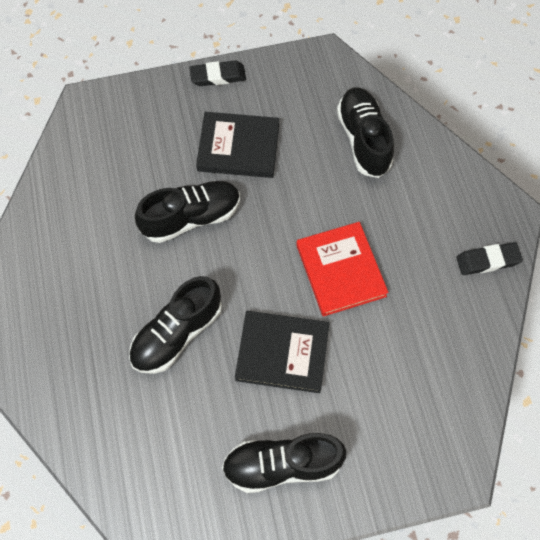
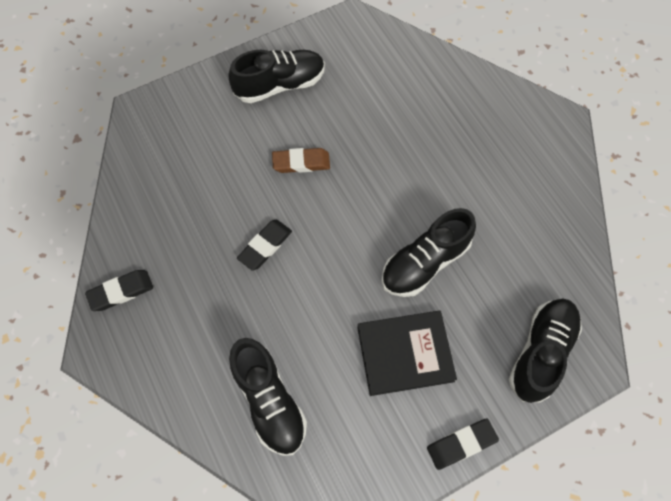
camera: 165 degrees right, 0 degrees up
(177, 333) = (397, 156): black shoe -> black shoe (541, 352)
(282, 353) = (301, 163): black book -> brown eraser
(340, 270) = (265, 246): red book -> black eraser

